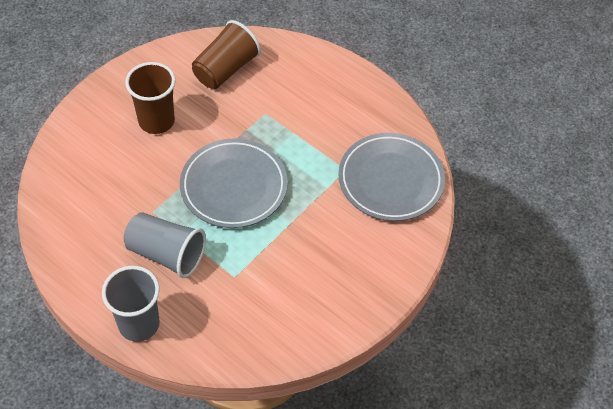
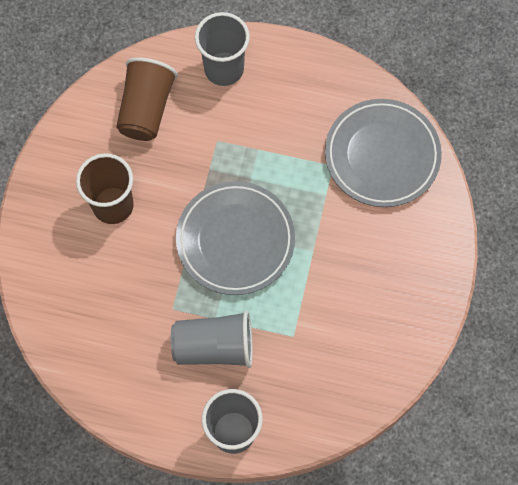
camera: 25 degrees left, 15 degrees up
(302, 68) = (224, 69): none -> grey cup

